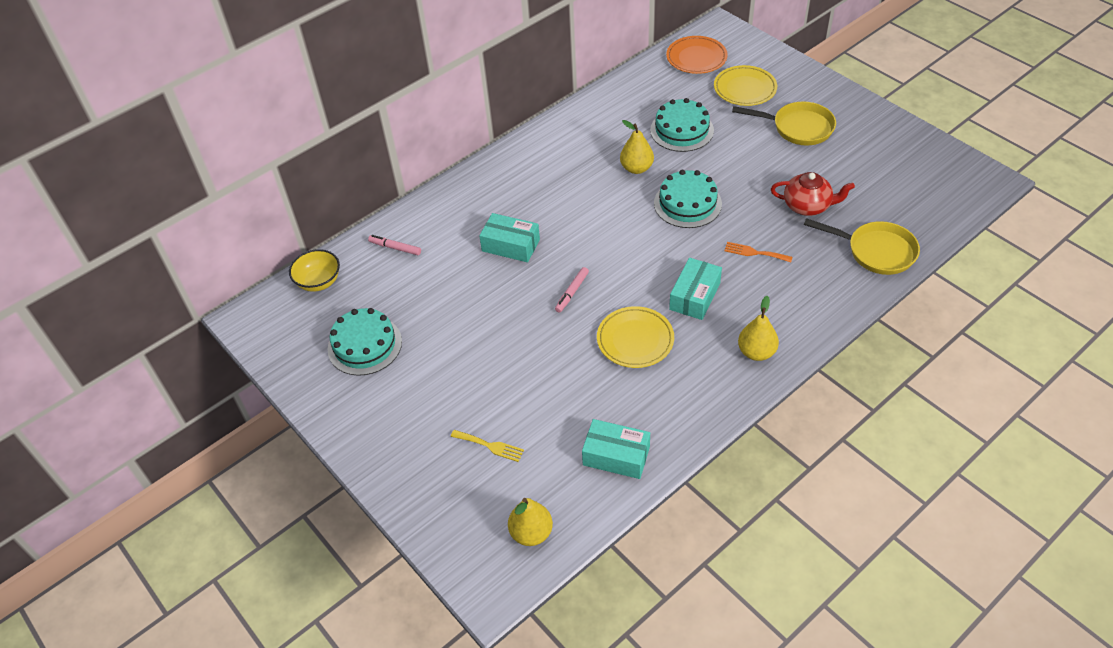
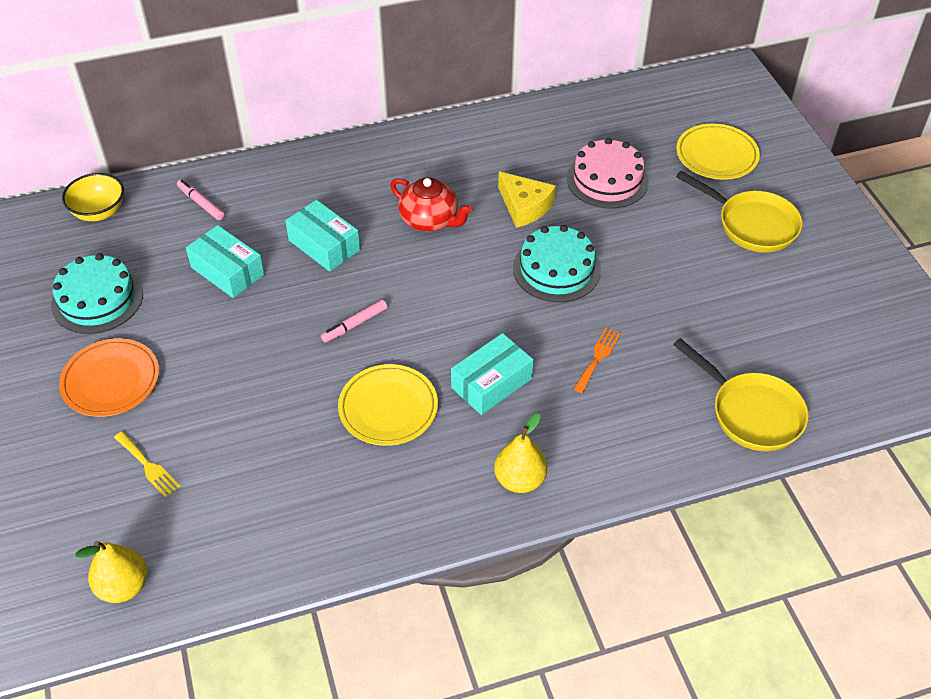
camera: 20 degrees right, 0 degrees up
(616, 456) = (275, 537): turquoise box -> turquoise box (227, 271)
(636, 168) = (524, 206): yellow pear -> yellow cheese
(681, 130) = (607, 180): turquoise cake -> pink cake
(696, 58) = (681, 100): orange plate -> orange plate (111, 381)
(754, 252) = (598, 357): orange fork -> orange fork turned 75 degrees clockwise
(807, 206) = (701, 324): red teapot -> red teapot (430, 220)

